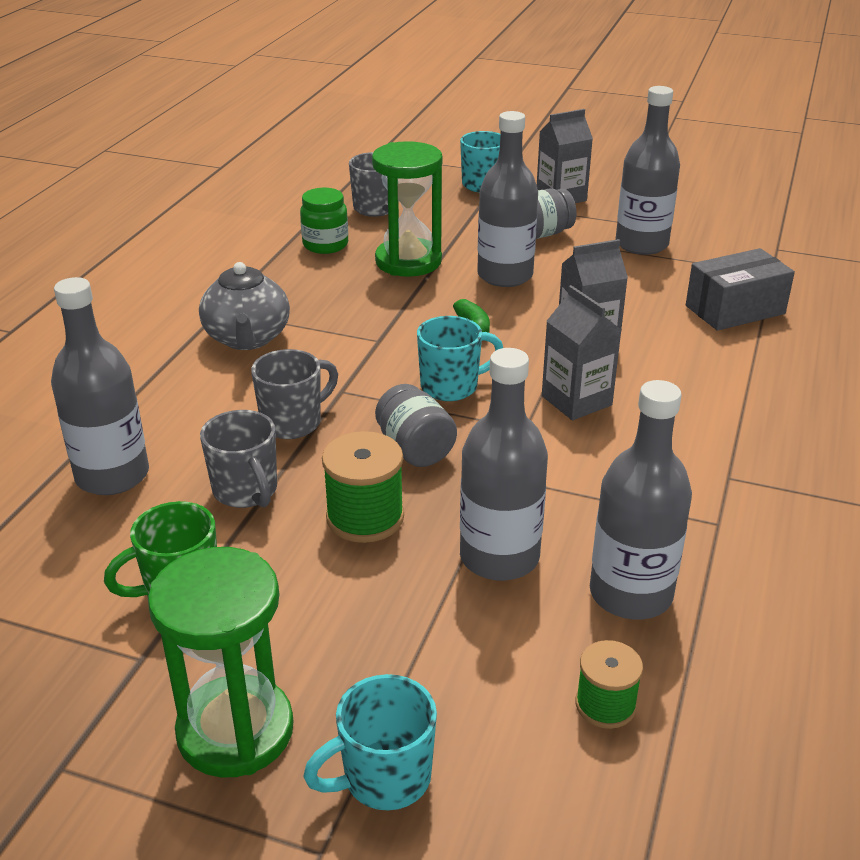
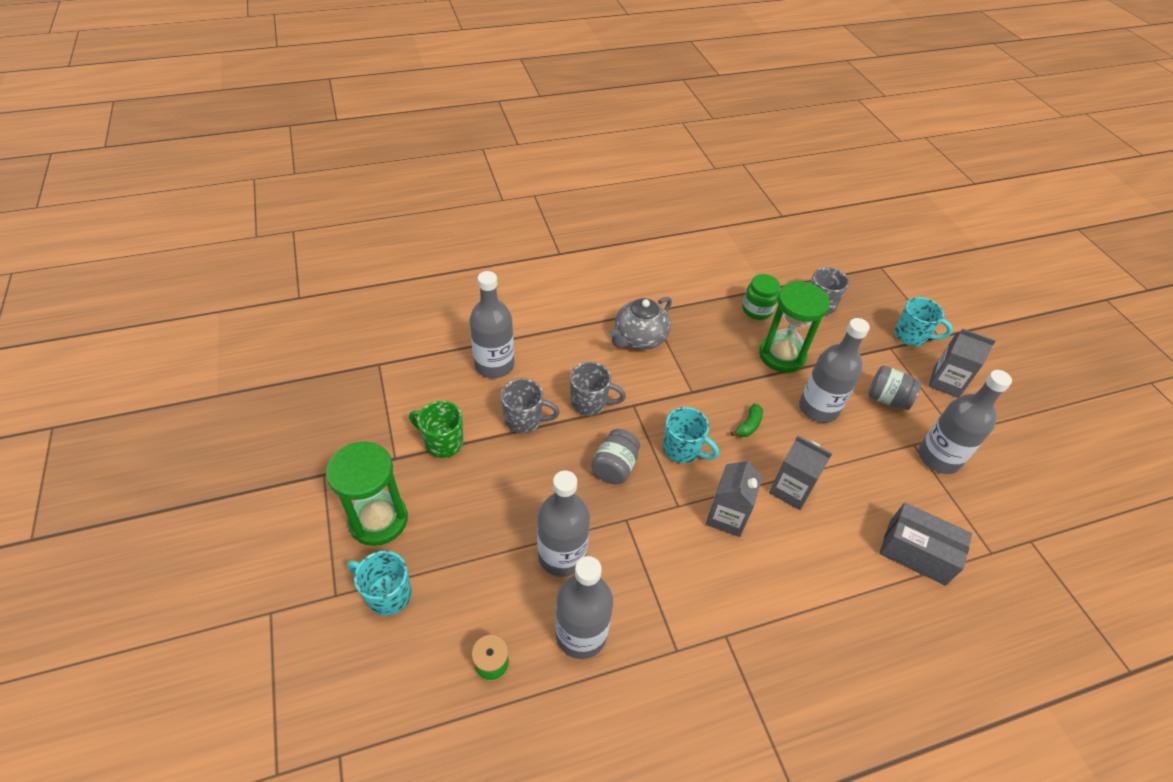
camera: 50 degrees right, 15 degrees up
(246, 491) = (524, 420): grey mug -> grey mug turned 105 degrees counterclockwise
(365, 517) = (545, 479): green spool -> none

